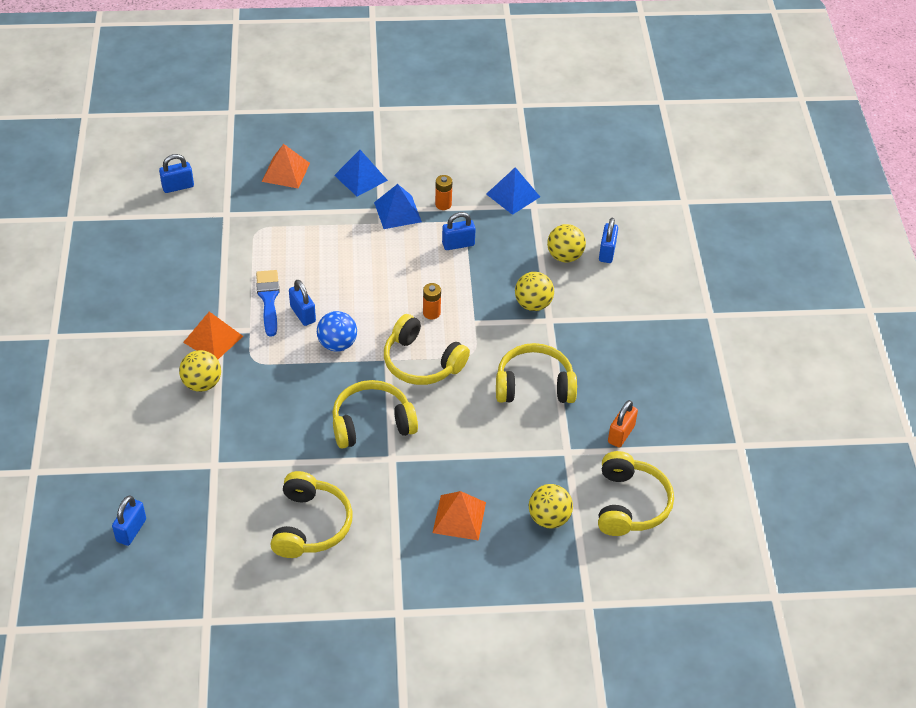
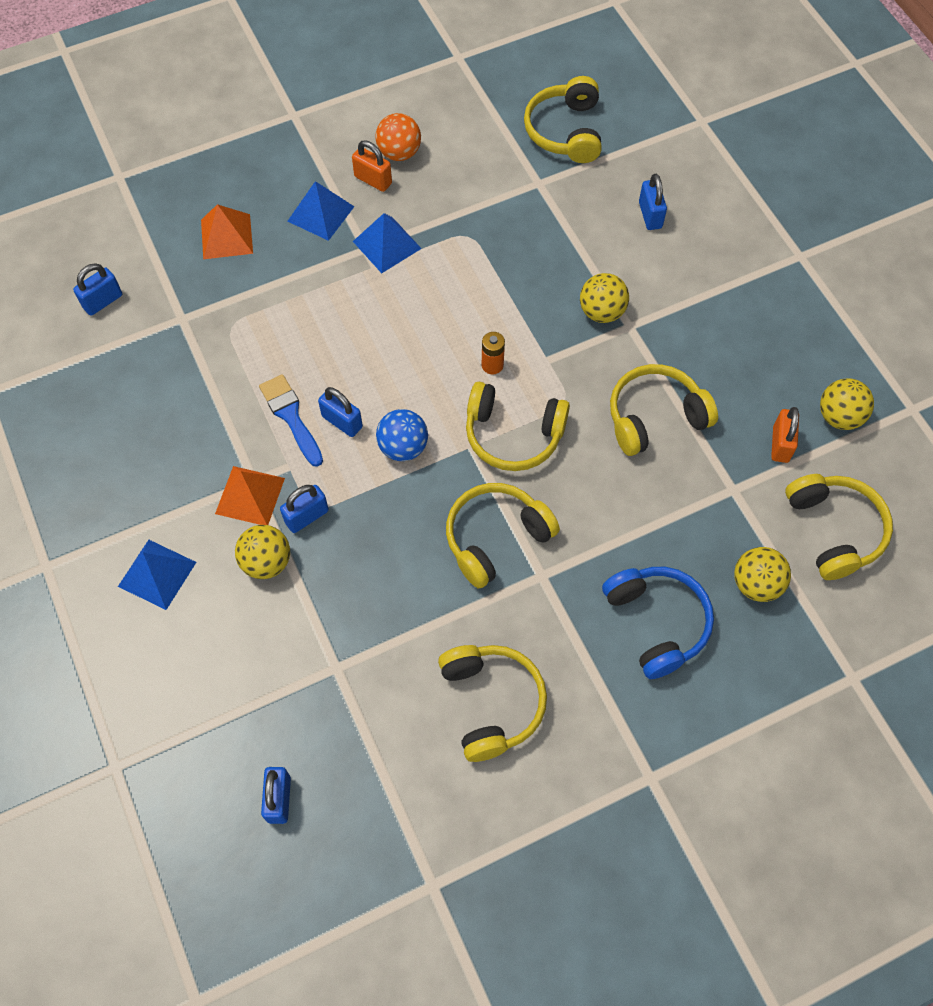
camera: 20 degrees left, 15 degrees up
(411, 167) = (373, 180): none -> orange padlock
(440, 155) = (399, 153): none -> orange ball
(443, 204) = (435, 216): orange battery -> none
(458, 244) = (478, 263): blue padlock -> blue padlock (307, 516)
(459, 517) = (656, 623): orange pyramid -> blue headphones
(513, 195) = (509, 177): blue pyramid -> blue pyramid (157, 574)
(565, 256) = (606, 237): yellow ball -> yellow ball (839, 416)
(573, 177) = (566, 131): none -> yellow headphones

